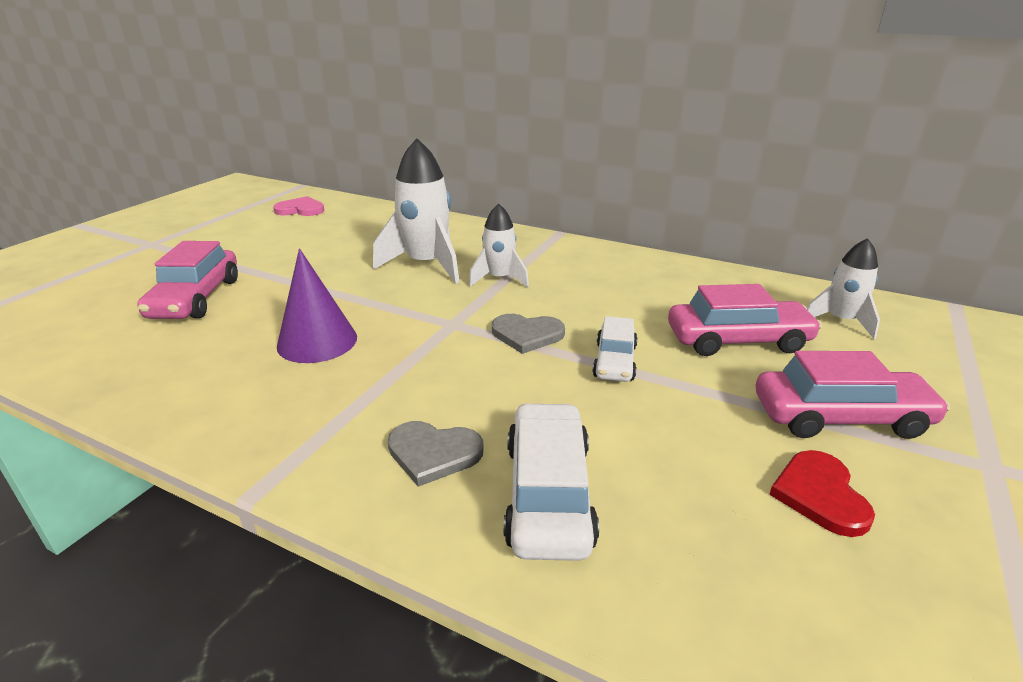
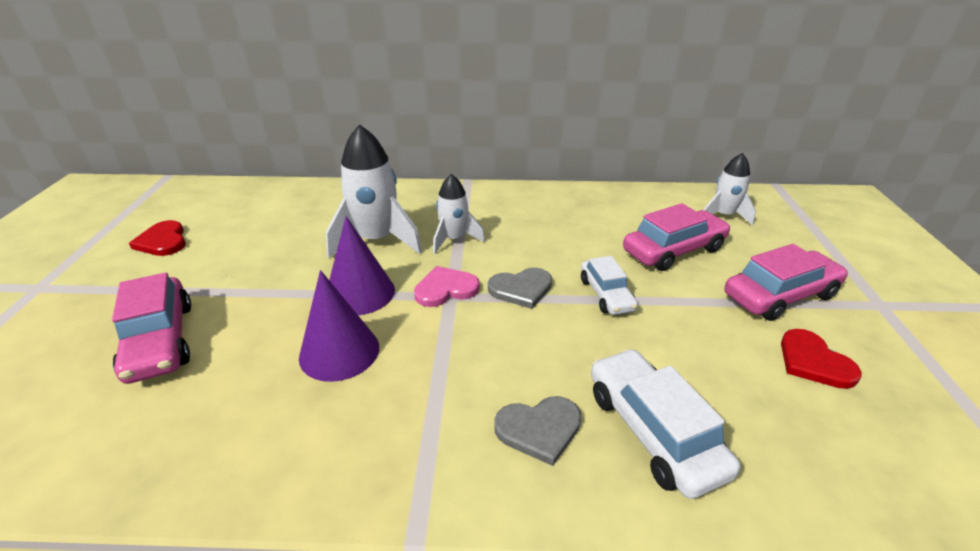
camera: 25 degrees left, 5 degrees up
(258, 230) = (163, 241): none -> red heart
(300, 209) = (191, 206): pink heart -> pink heart (445, 289)
(374, 302) = (360, 293): none -> purple cone

